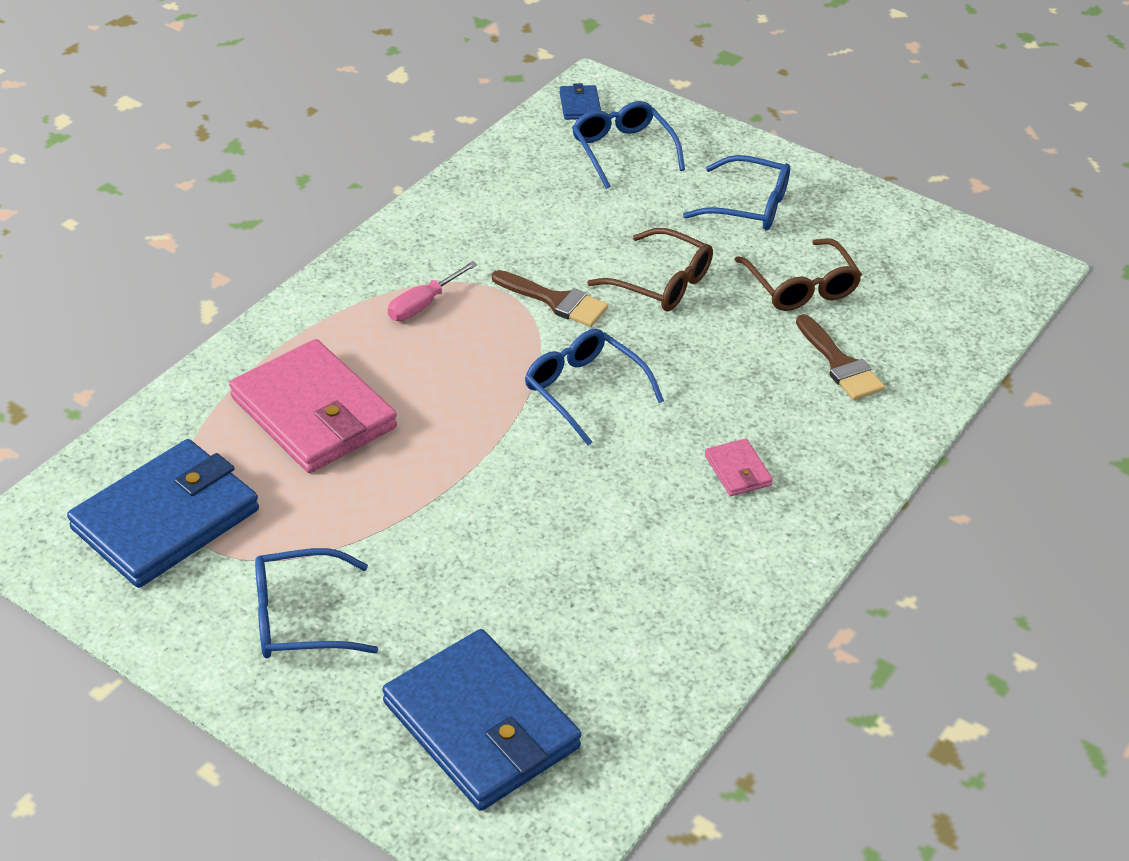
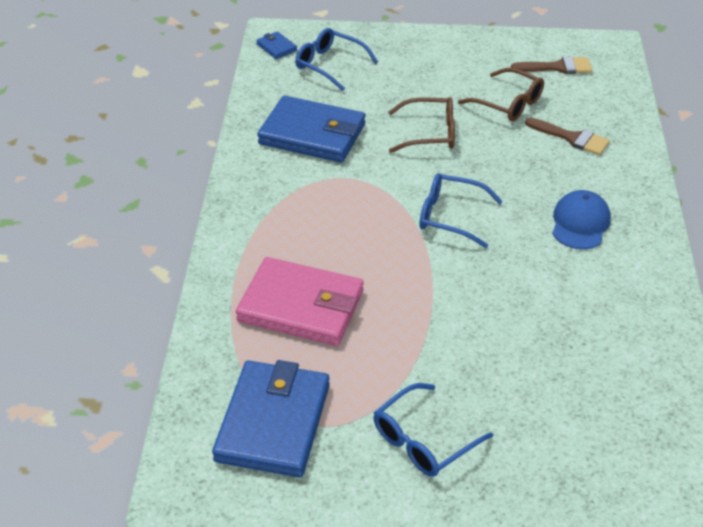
camera: 30 degrees left, 0 degrees up
(423, 304) = (302, 207): pink screwdriver -> none
(481, 725) = (594, 446): blue wallet -> blue wallet (312, 134)
(555, 301) = (380, 170): brown brush -> brown brush (557, 67)
(738, 470) = (580, 223): pink wallet -> blue cap
(748, 206) = (433, 69): blue glasses -> none

